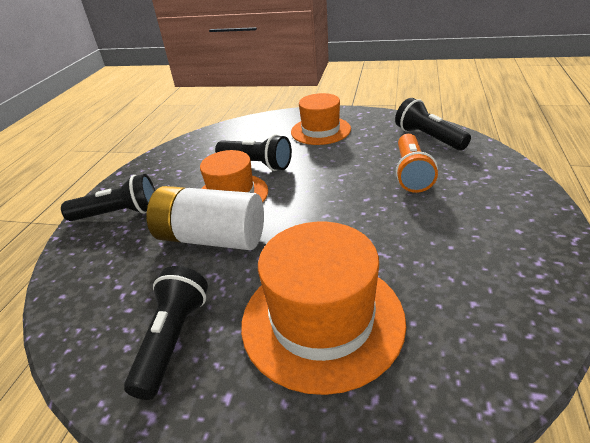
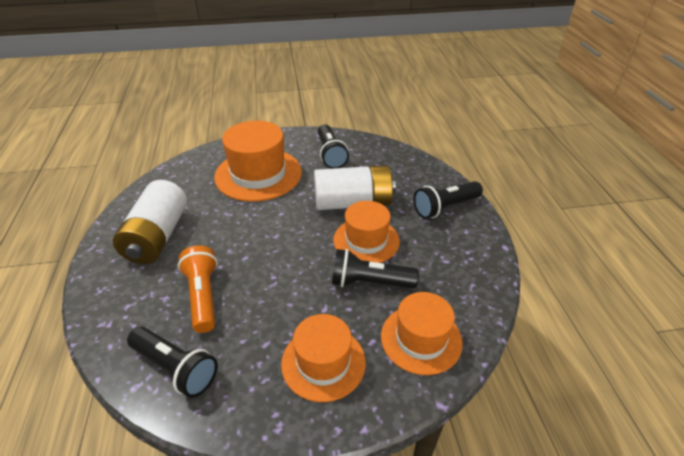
camera: 155 degrees right, 5 degrees up
(247, 133) = (421, 339): none -> orange hat
(481, 237) = (157, 236): none -> white battery

